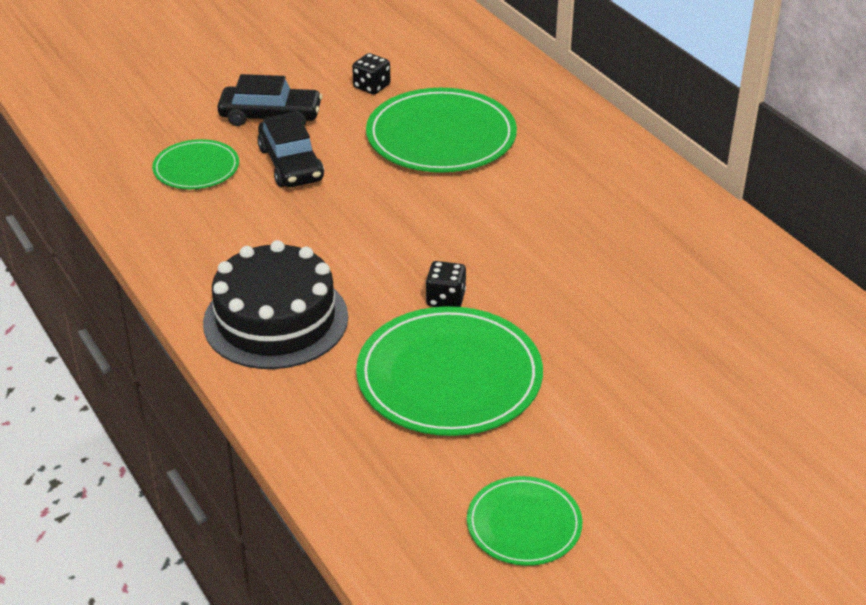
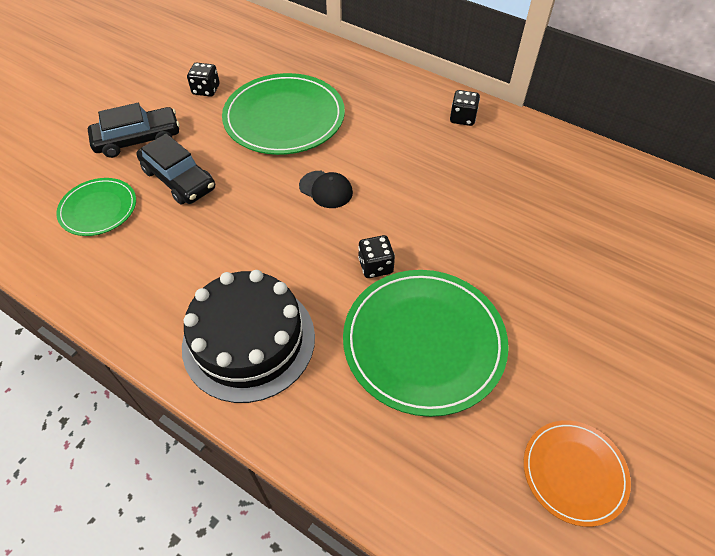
camera: 25 degrees left, 15 degrees up
(440, 216) = (326, 189): none -> black cap
(524, 524) = (574, 472): green plate -> orange plate
(653, 191) = (462, 118): none -> black dice

